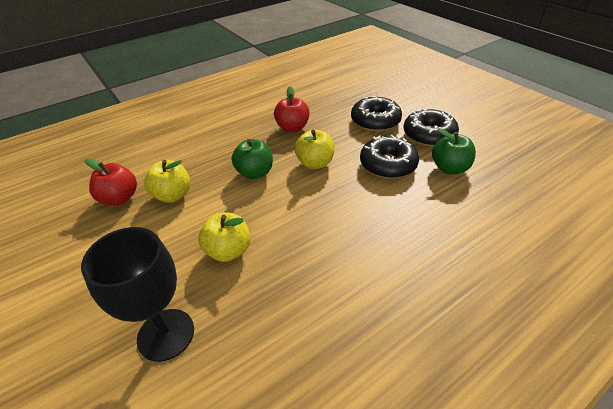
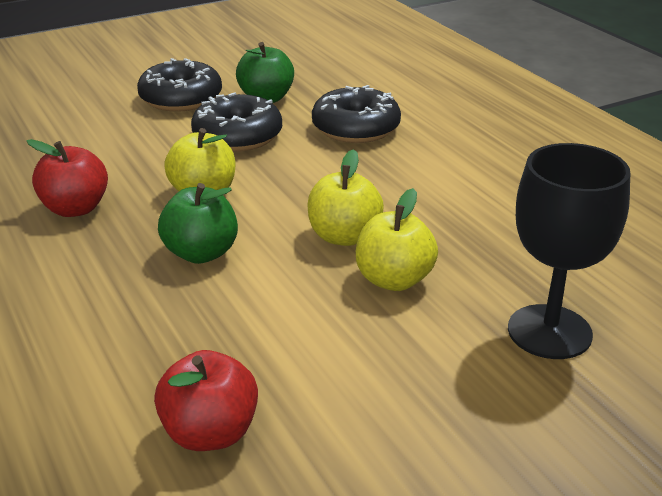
camera: 85 degrees left, 10 degrees down
(172, 195) = (230, 351): yellow apple -> yellow apple (344, 236)
(375, 121) = (112, 131): black donut -> black donut (356, 128)

